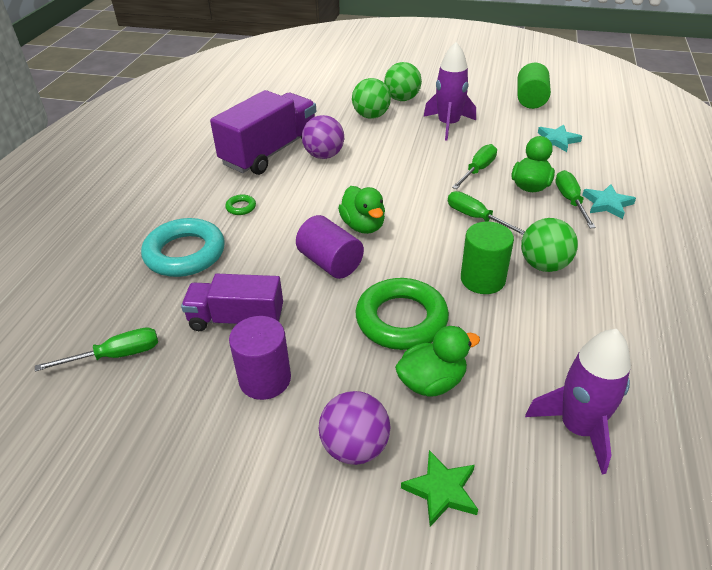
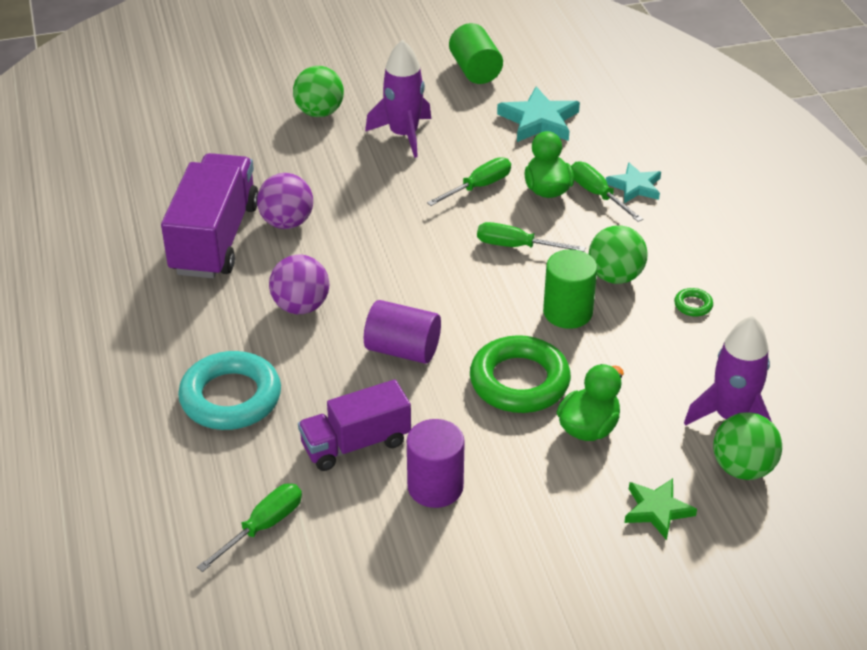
camera: 30 degrees left, 0 degrees up
(241, 207) = (245, 321): green ring -> green ring (693, 305)
(355, 447) = (563, 508): purple ball -> purple ball (301, 306)
(363, 226) = (404, 296): green duck -> none
(371, 116) = (300, 149): green ball -> green ball (742, 468)
(477, 170) = (478, 187): green screwdriver -> green screwdriver turned 45 degrees clockwise
(557, 140) = (539, 120): turquoise star -> turquoise star, size x1.53

